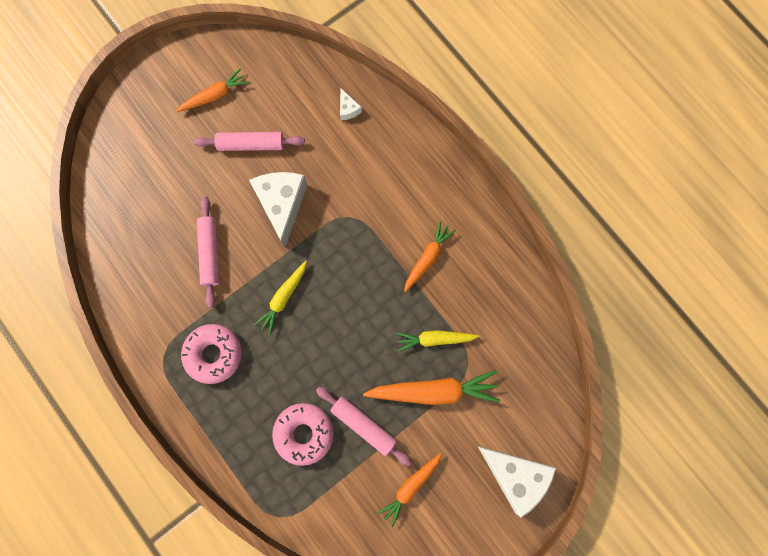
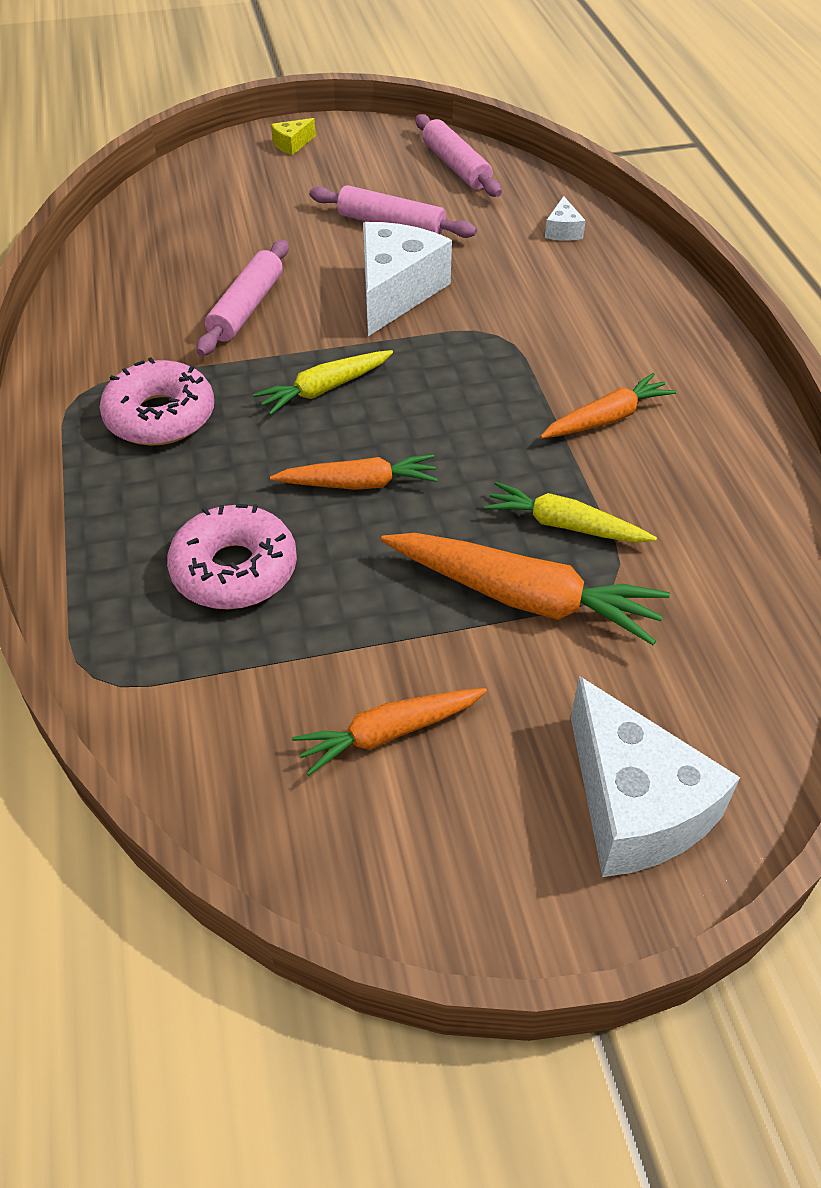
camera: 25 degrees right, 30 degrees down
(152, 87) = (292, 144): none -> yellow cheese
(214, 95) = (372, 171): orange carrot -> orange carrot (359, 484)
(363, 425) = (354, 599): pink rolling pin -> pink rolling pin (456, 166)

